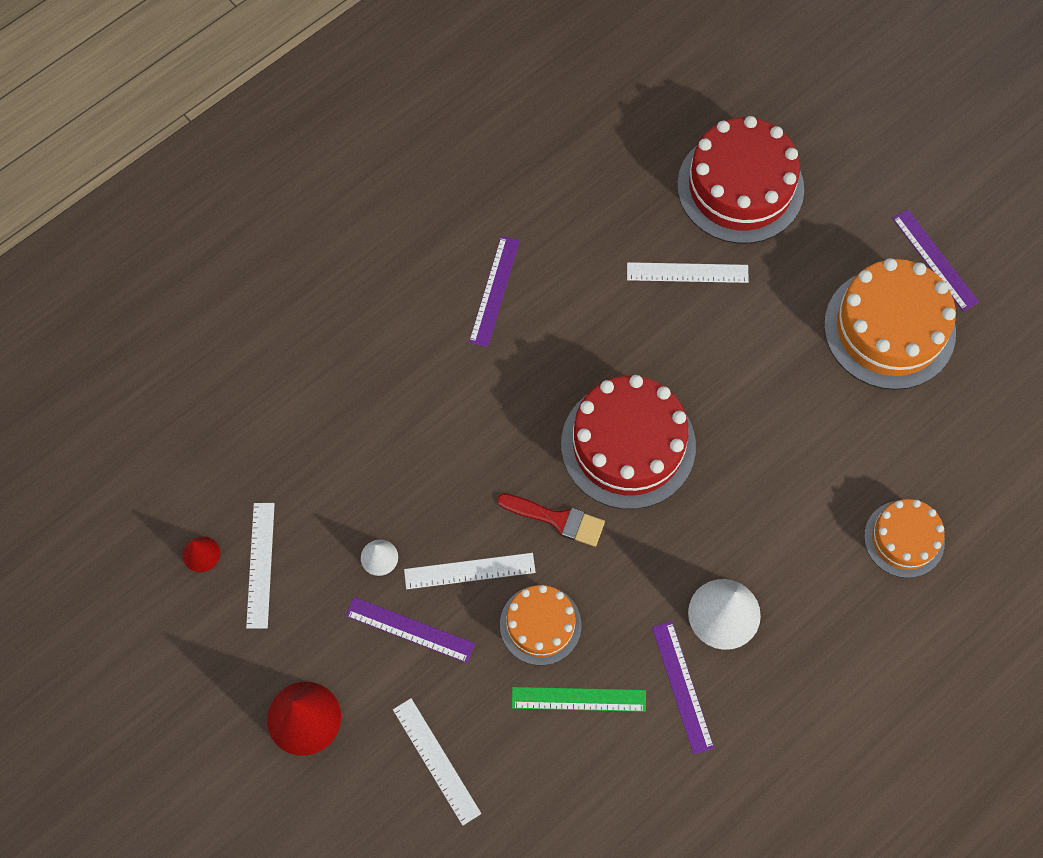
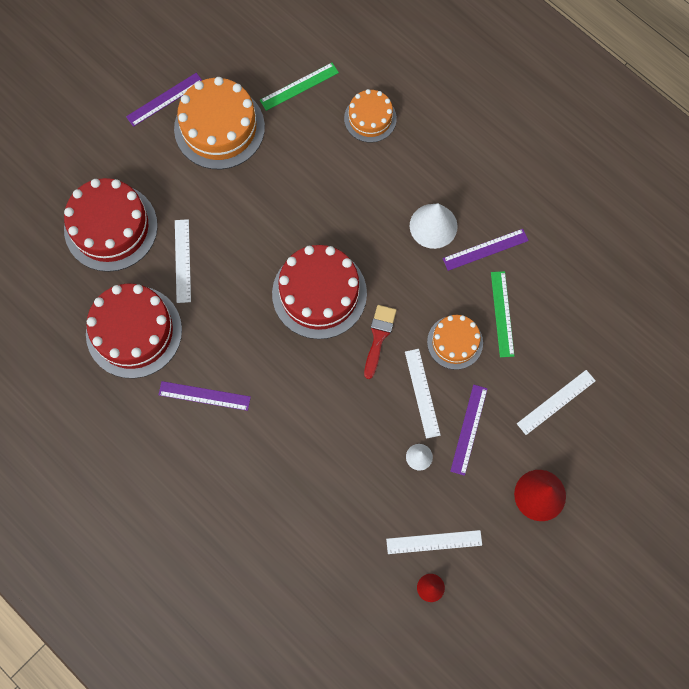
camera: 95 degrees left, 5 degrees up
(590, 210) = (134, 331): none -> red cake
(957, 441) = (299, 86): none -> green ruler

